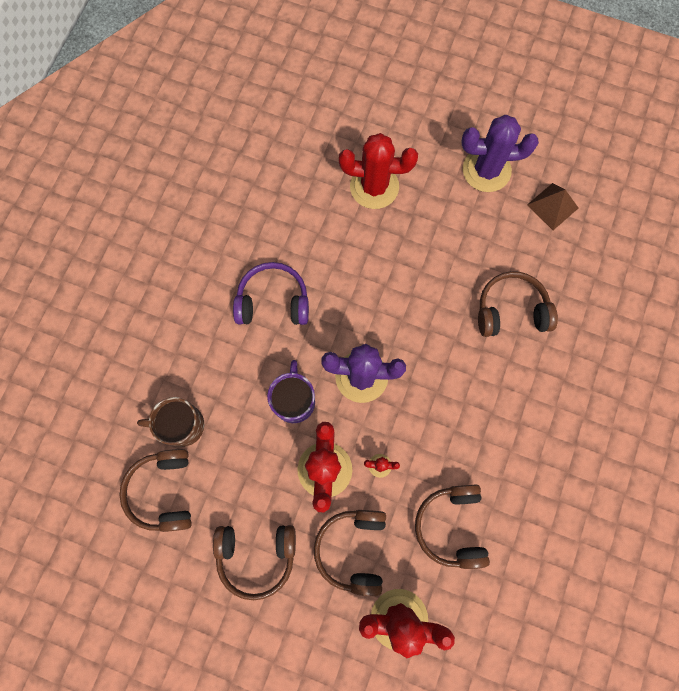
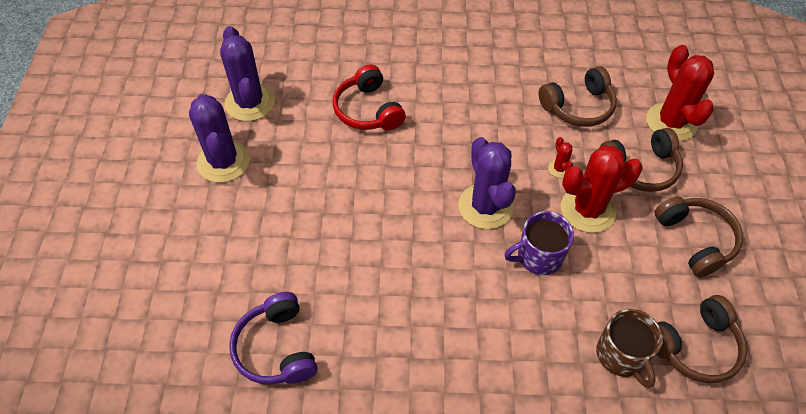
camera: 110 degrees left, 20 degrees down
(273, 301) = (444, 312): purple headphones -> purple headphones (276, 348)
(374, 187) = (271, 256): red cactus -> none
(511, 310) = (368, 110): brown headphones -> red headphones
(552, 206) = (250, 103): brown pyramid -> purple cactus

